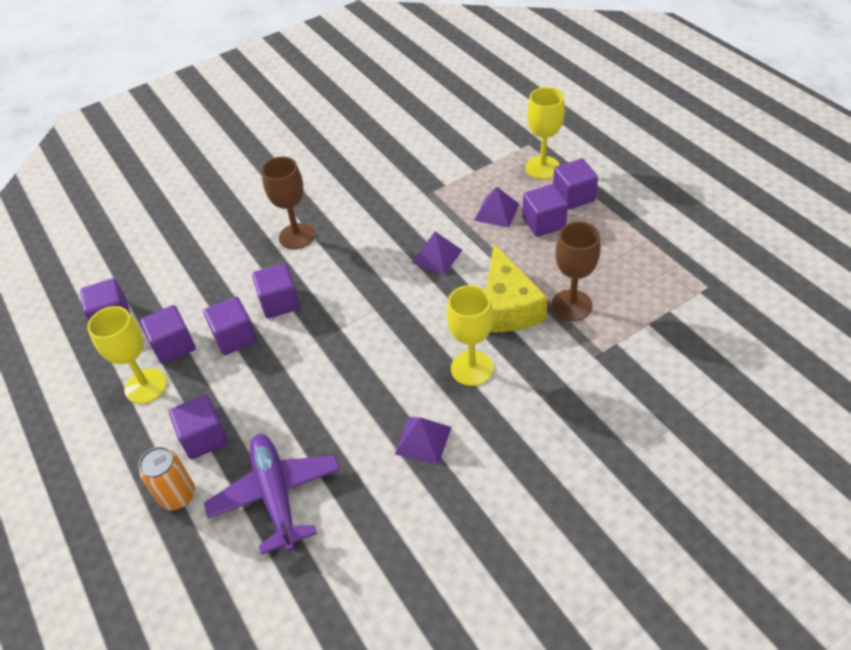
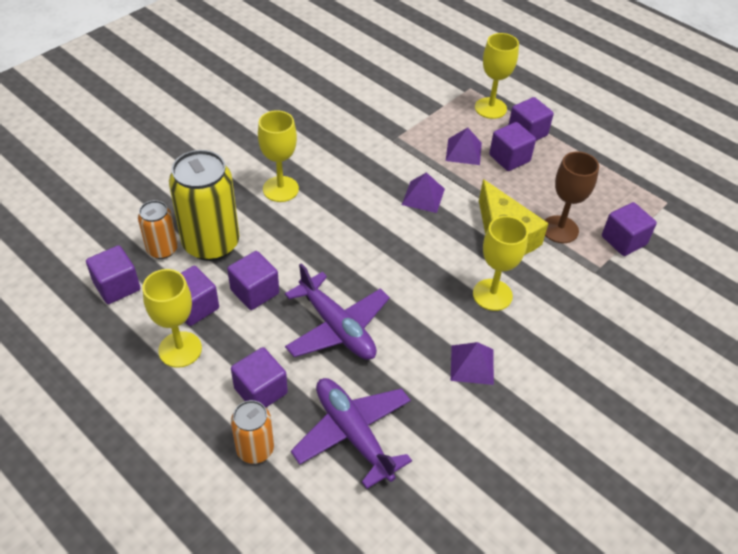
camera: 20 degrees left, 0 degrees up
(165, 286) = (162, 249): none -> orange can
(212, 285) = (211, 244): none -> yellow can
(280, 302) = (287, 254): purple cube -> purple cube (623, 240)
(297, 236) = (280, 189): brown goblet -> yellow goblet
(300, 383) = (337, 327): none -> purple plane

